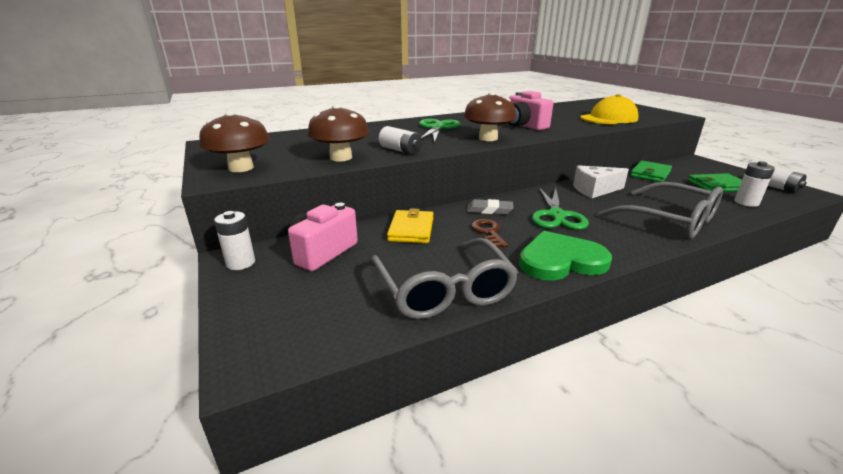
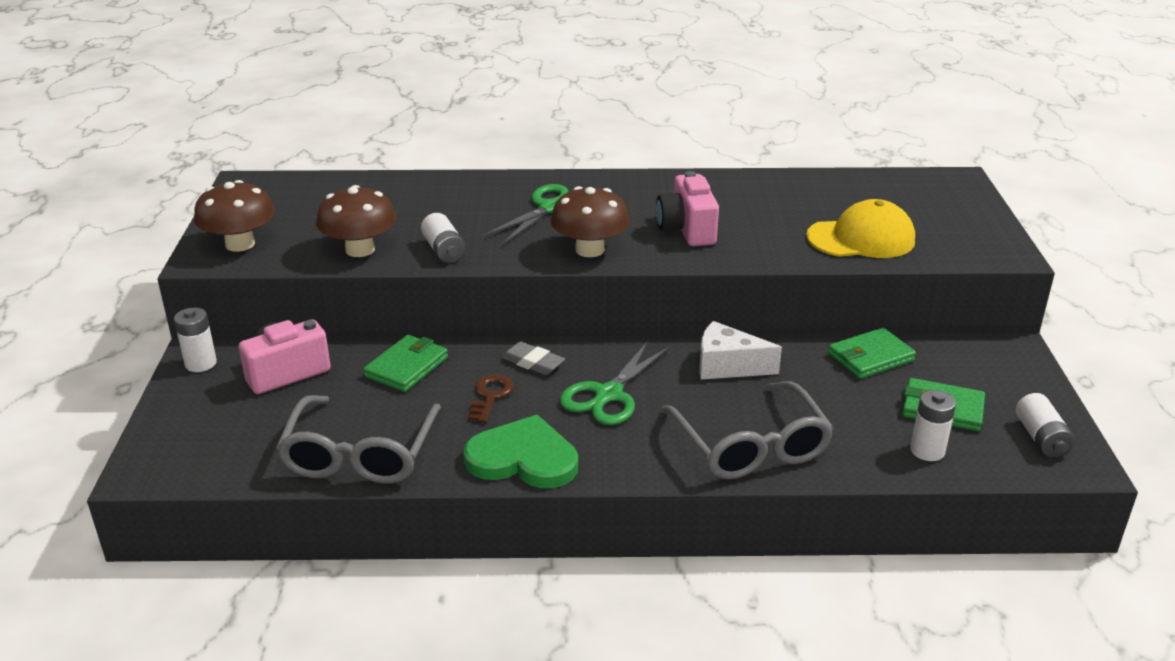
camera: 25 degrees right, 5 degrees up
(411, 229) = (407, 367): yellow wallet -> green wallet

